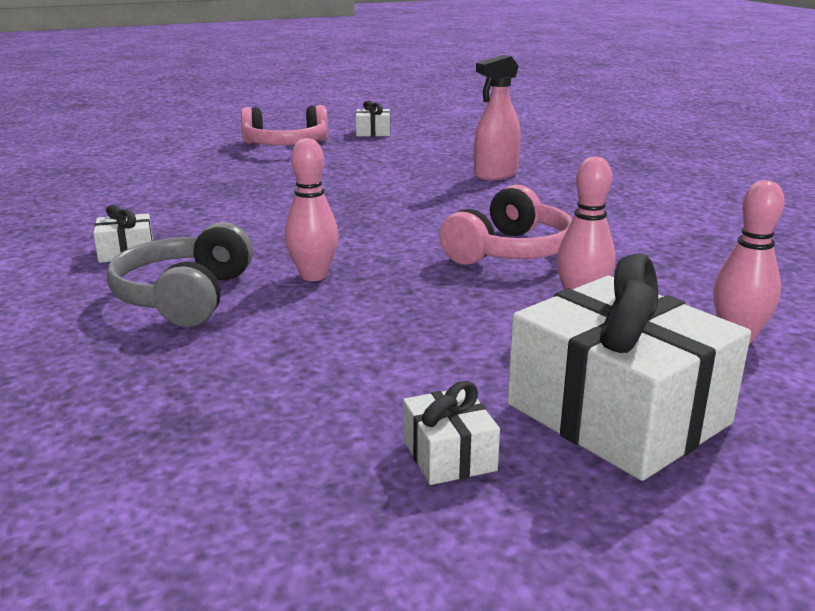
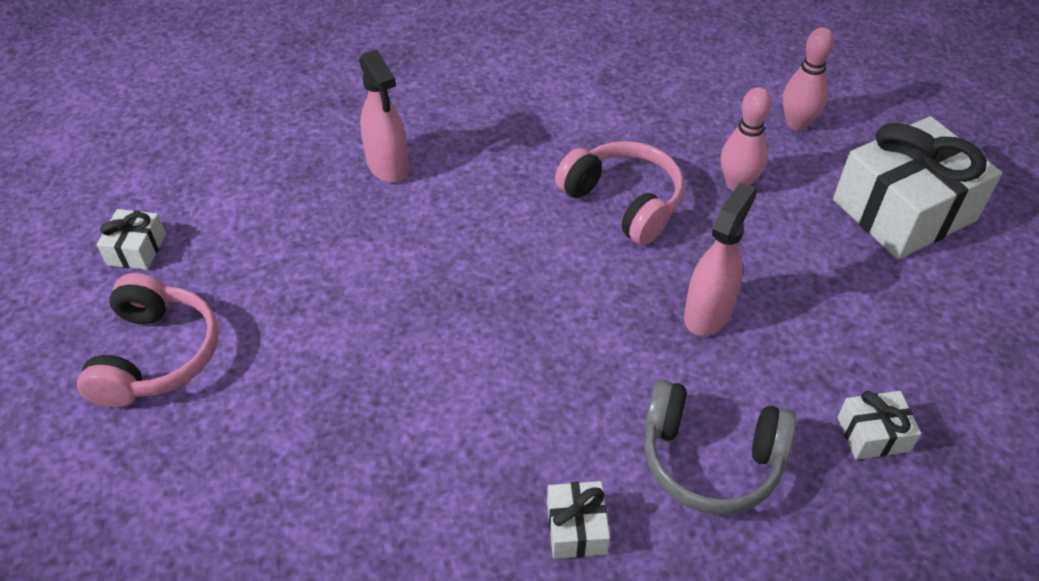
camera: 80 degrees left, 25 degrees up
(313, 276) = (666, 352): pink bowling pin -> none
(369, 292) = (708, 313): none -> pink spray bottle
(449, 455) = (962, 300): white gift -> white gift (873, 434)

